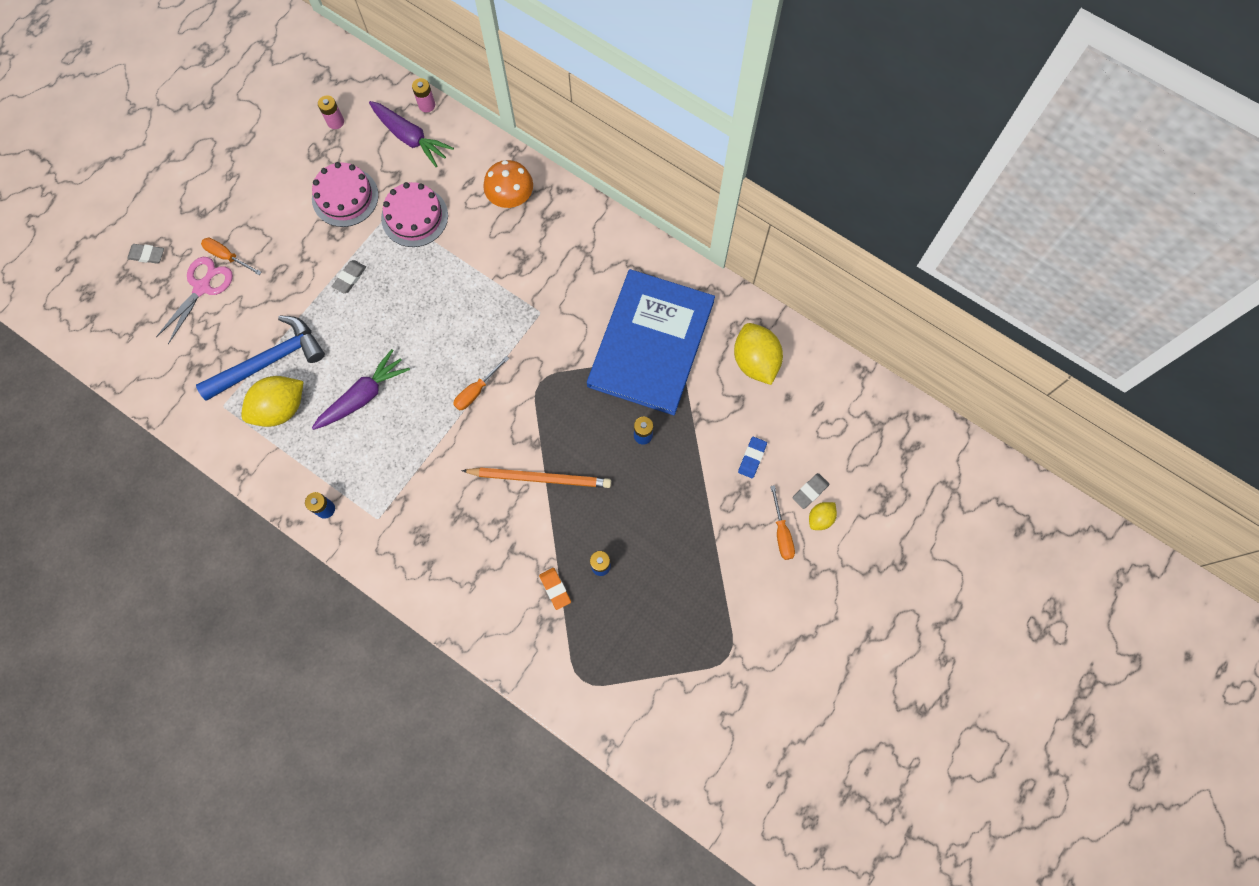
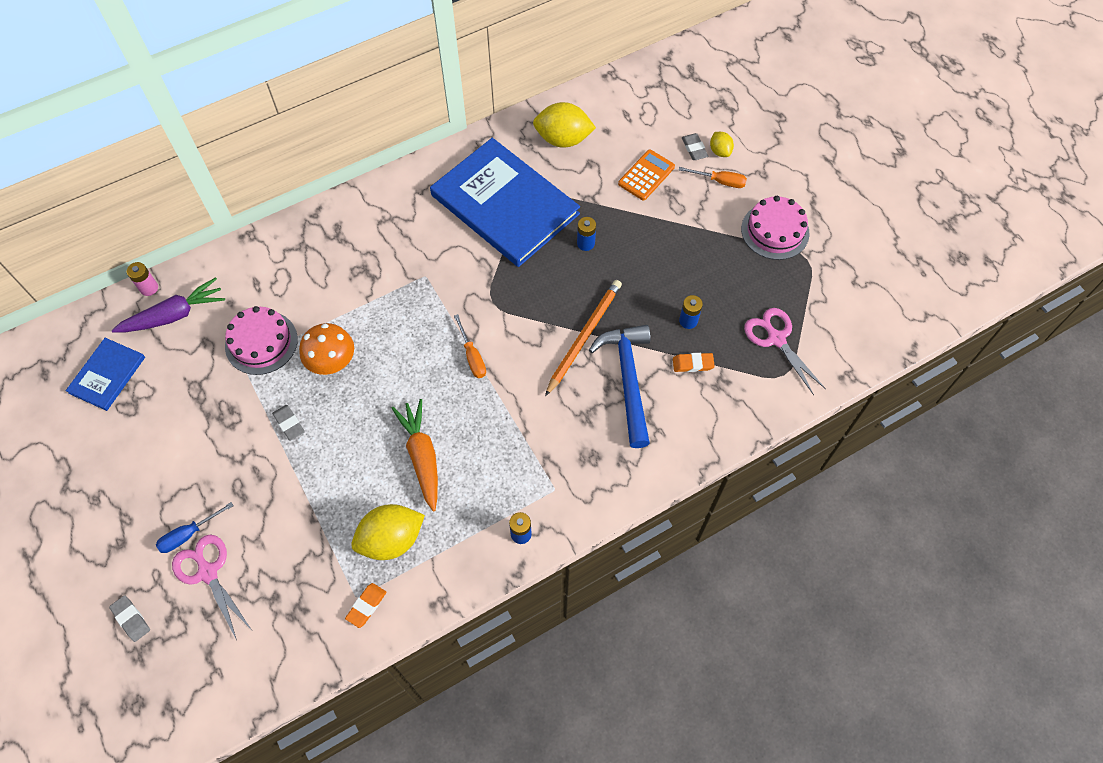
camera: 65 degrees left, 10 degrees down
(147, 255) = (131, 619): grey eraser -> grey eraser turned 75 degrees counterclockwise
(218, 417) = (366, 606): none -> orange eraser
(227, 256) = (188, 534): orange screwdriver -> blue screwdriver
(269, 361) = (333, 533): blue hammer -> blue hammer (628, 380)
(280, 408) = (391, 540): yellow lemon -> yellow lemon turned 75 degrees clockwise
(335, 122) = (107, 375): pink battery -> blue book
(345, 197) = (197, 396): pink cake -> pink cake (775, 231)
(363, 396) = (422, 456): purple carrot -> orange carrot
(511, 198) = (296, 255): orange mushroom -> orange mushroom (332, 362)
(619, 658) = (776, 339): none -> pink scissors
(752, 458) = (646, 175): blue eraser -> orange calculator

